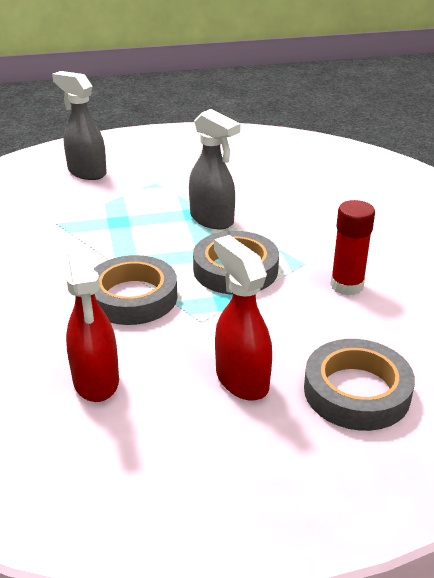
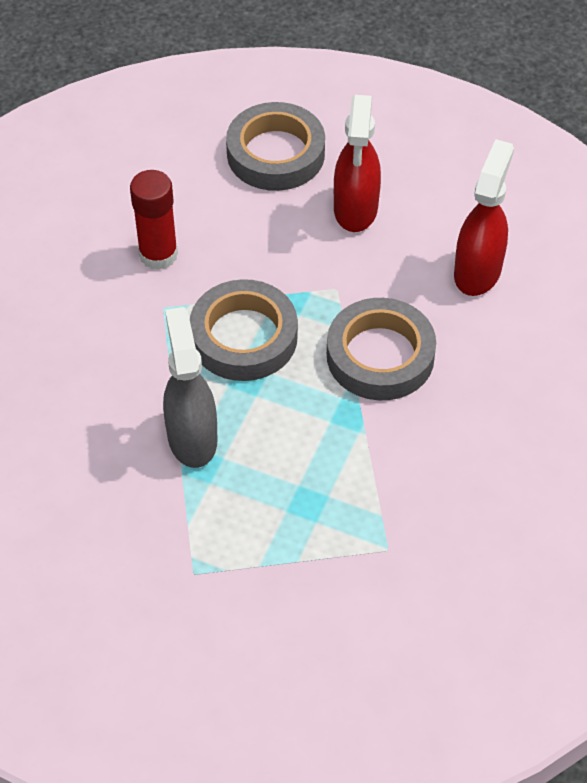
camera: 145 degrees left, 20 degrees up
(86, 172) = (270, 665): grey spray bottle -> none

